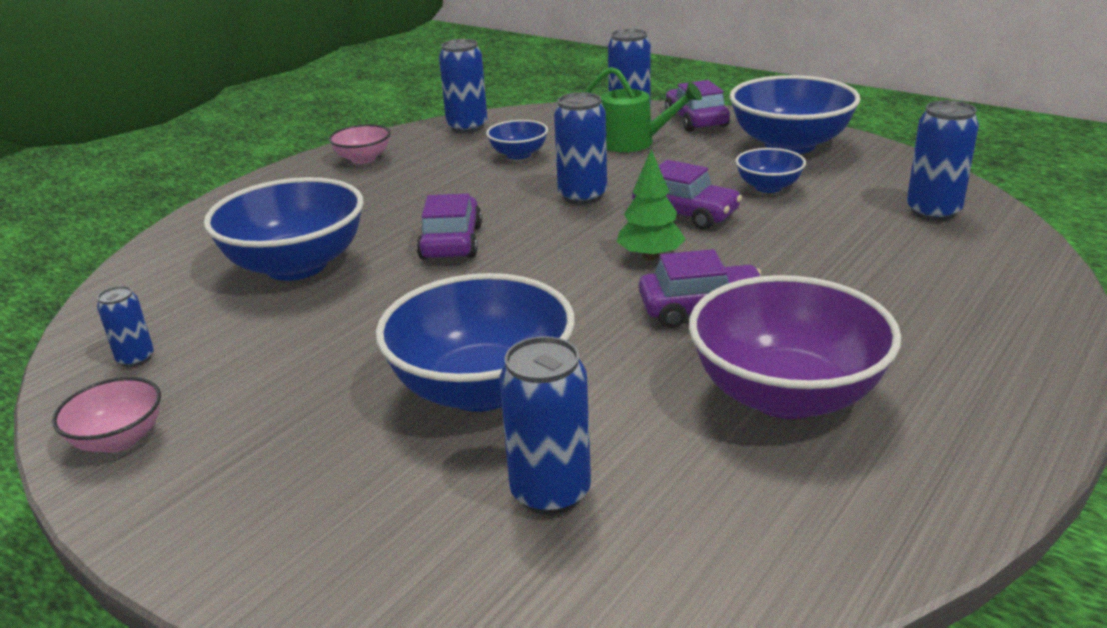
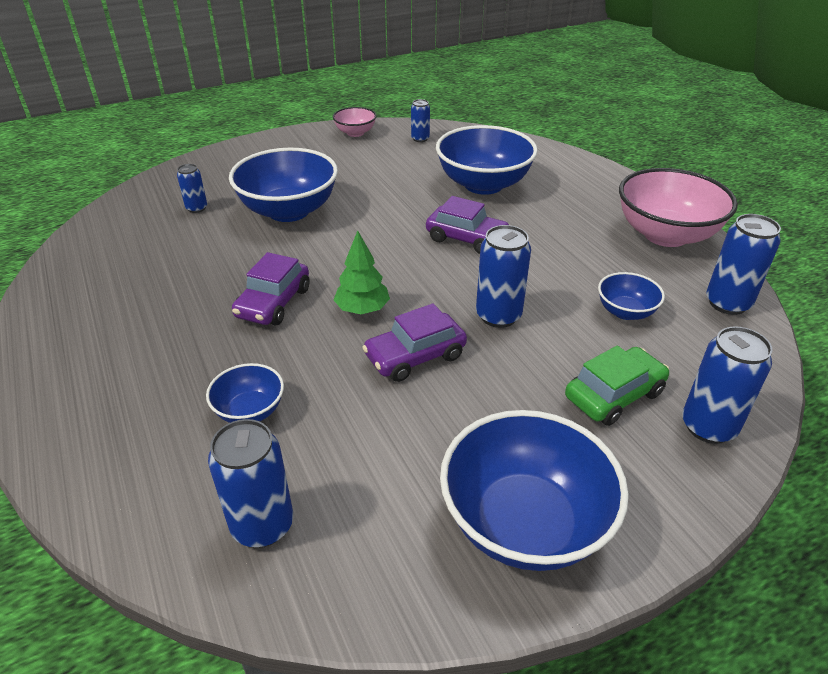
camera: 115 degrees right, 10 degrees up
(363, 159) = (665, 235): pink bowl -> pink bowl, size x1.99
(550, 493) = (196, 208): blue can -> blue can, size x0.58
(633, 143) = (614, 395): green watering can -> green car
(696, 120) = (667, 481): purple car -> none
(768, 187) = (424, 435): blue bowl -> blue bowl (250, 411)
(786, 395) = (164, 294): purple bowl -> none

